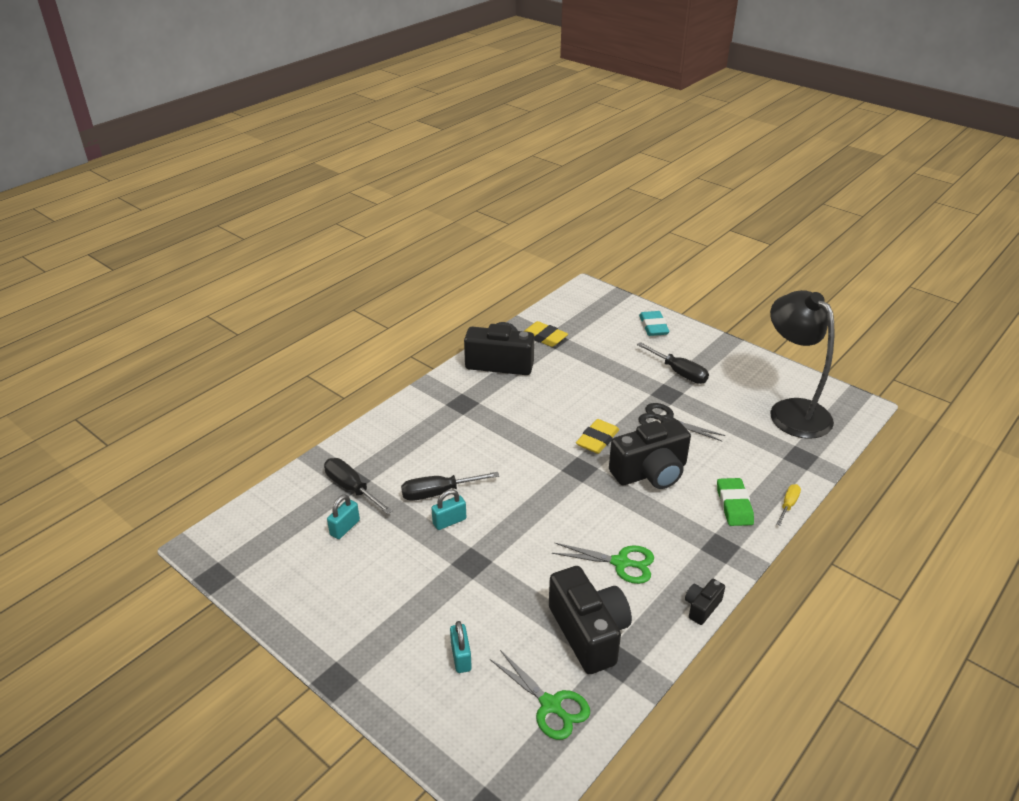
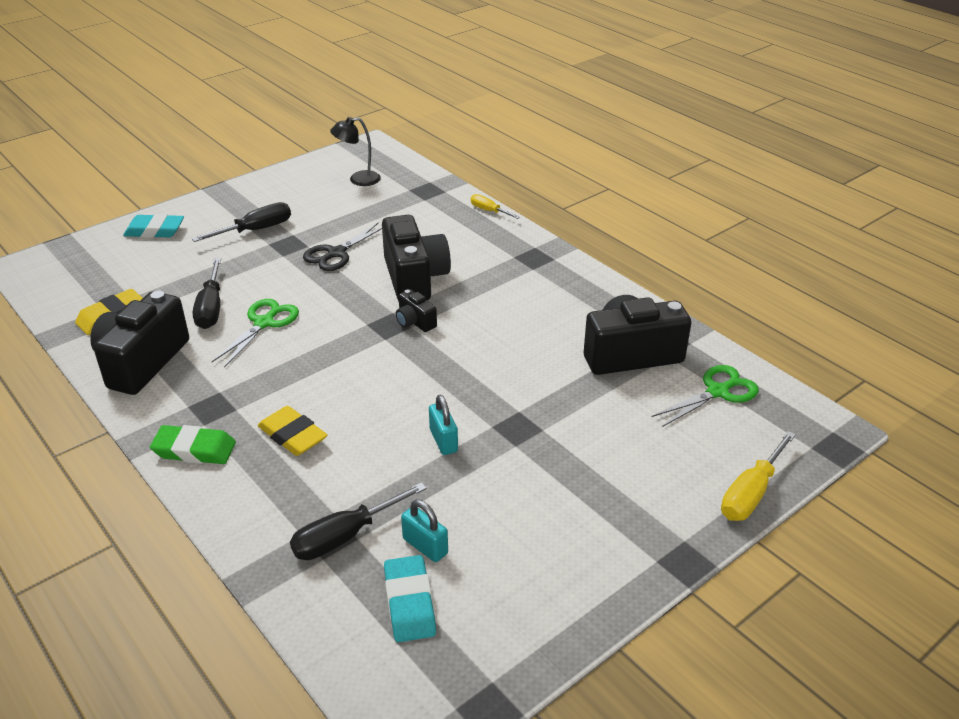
camera: 80 degrees left, 0 degrees up
(297, 528) = (409, 602): none -> turquoise eraser
(416, 730) = (751, 493): none -> yellow screwdriver
(439, 493) = (387, 446): black screwdriver -> black screwdriver (211, 308)
(461, 657) = (656, 449): turquoise padlock -> none
(597, 439) = (344, 305): yellow eraser -> yellow eraser (292, 435)
(620, 563) = (541, 320): green scissors -> green scissors (264, 323)
(702, 607) = (606, 282): black camera -> black camera (415, 322)
(734, 505) = (480, 239): green eraser -> green eraser (194, 449)
(792, 411) = (358, 180): black lamp -> black lamp, size x0.48

